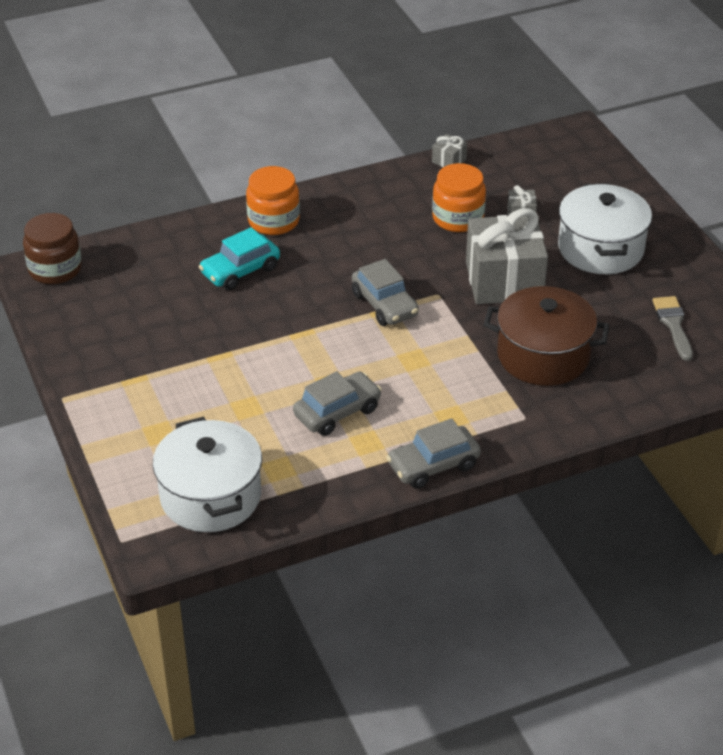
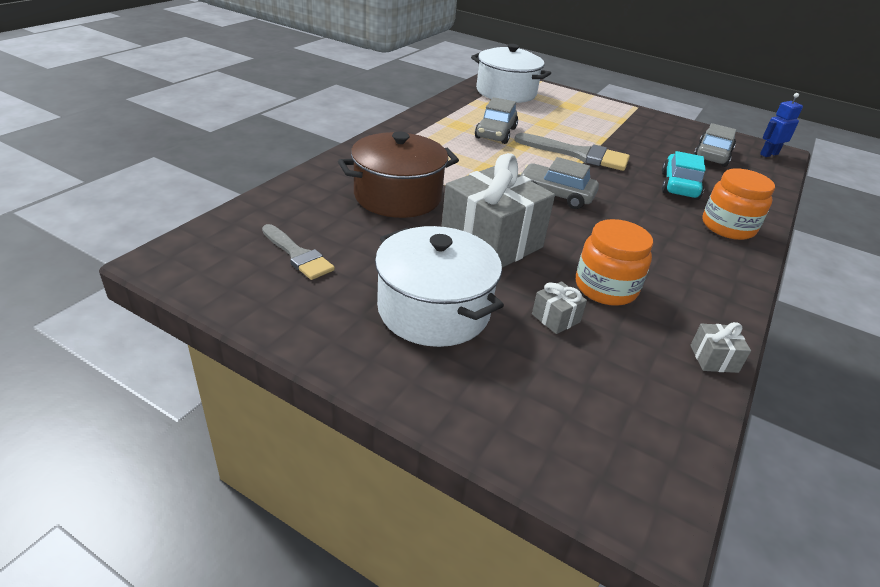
camera: 140 degrees right, 5 degrees down
(55, 269) = (768, 154): brown jar -> blue robot
(283, 345) = (578, 154): none -> grey brush
(433, 465) = (408, 125): grey car -> grey car (712, 155)

